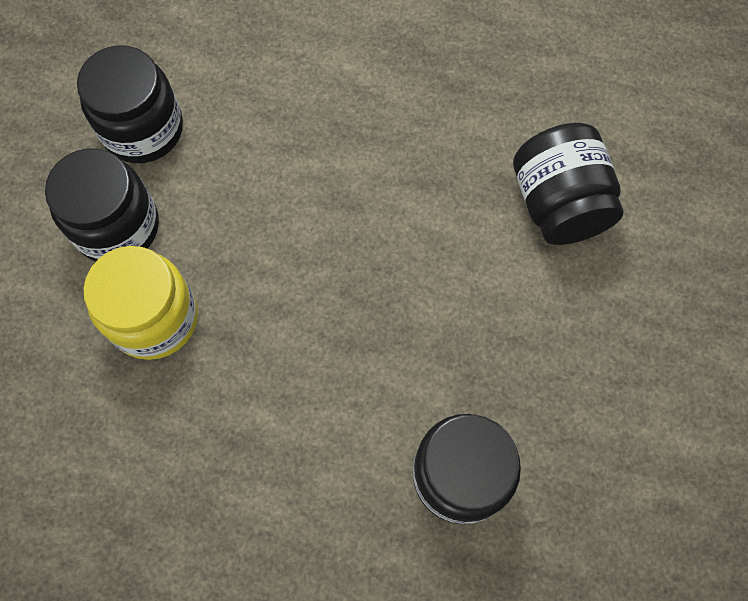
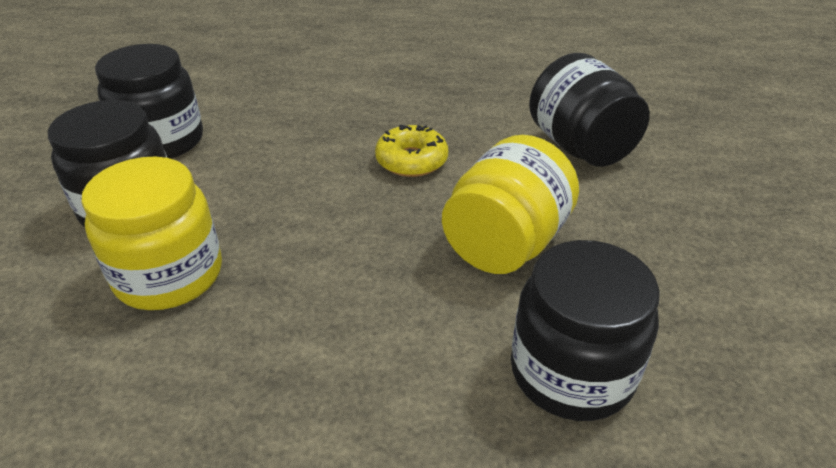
camera: 10 degrees left, 30 degrees down
(384, 199) = (411, 160): none -> yellow donut
(446, 328) = (505, 243): none -> yellow jar

